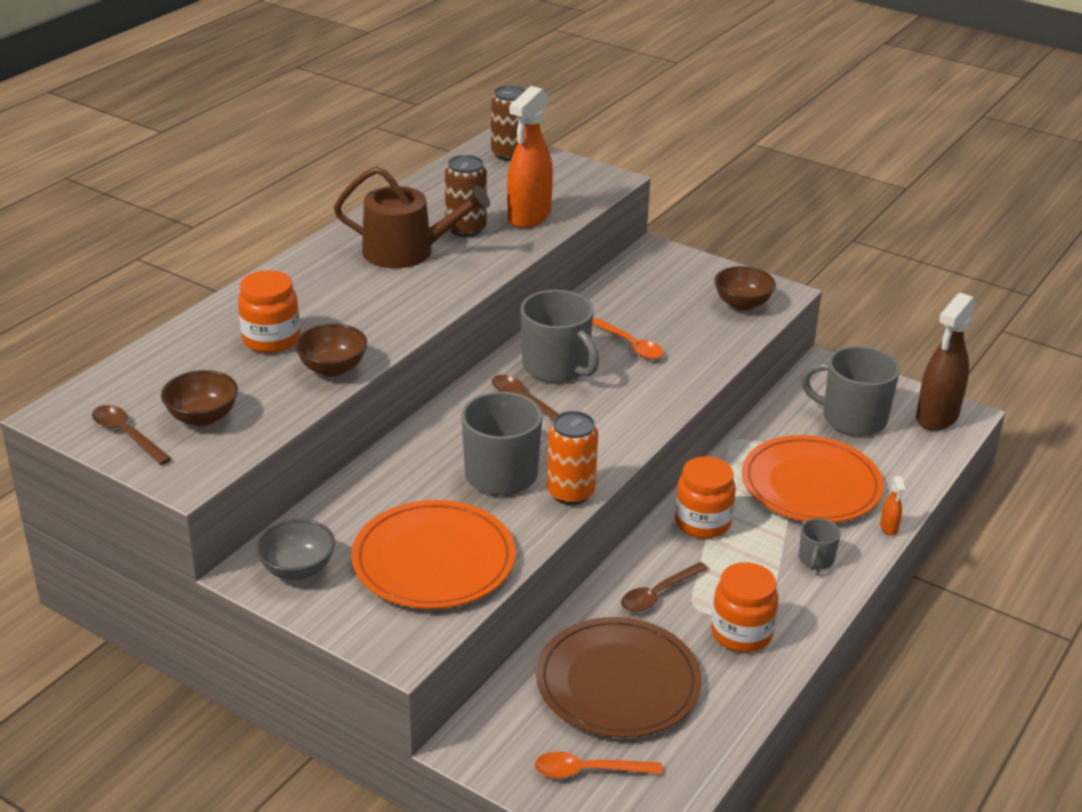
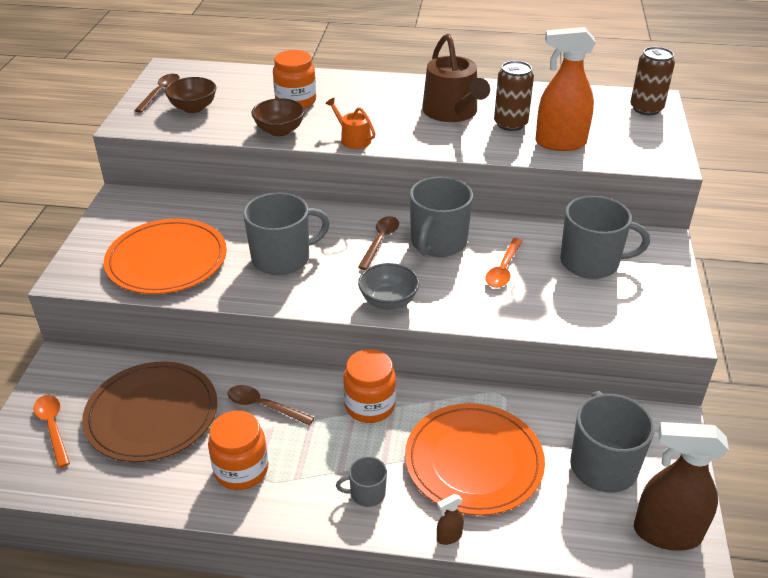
camera: 65 degrees right, 5 degrees up
(297, 569) = (131, 212): grey bowl -> grey bowl (388, 301)
(402, 326) = (353, 139): none -> orange watering can
(570, 493) = (280, 297): orange can -> none
(657, 297) = (591, 262): none -> grey mug
(742, 304) = (633, 313): brown bowl -> none
(889, 528) = (449, 537): orange spray bottle -> brown spray bottle

